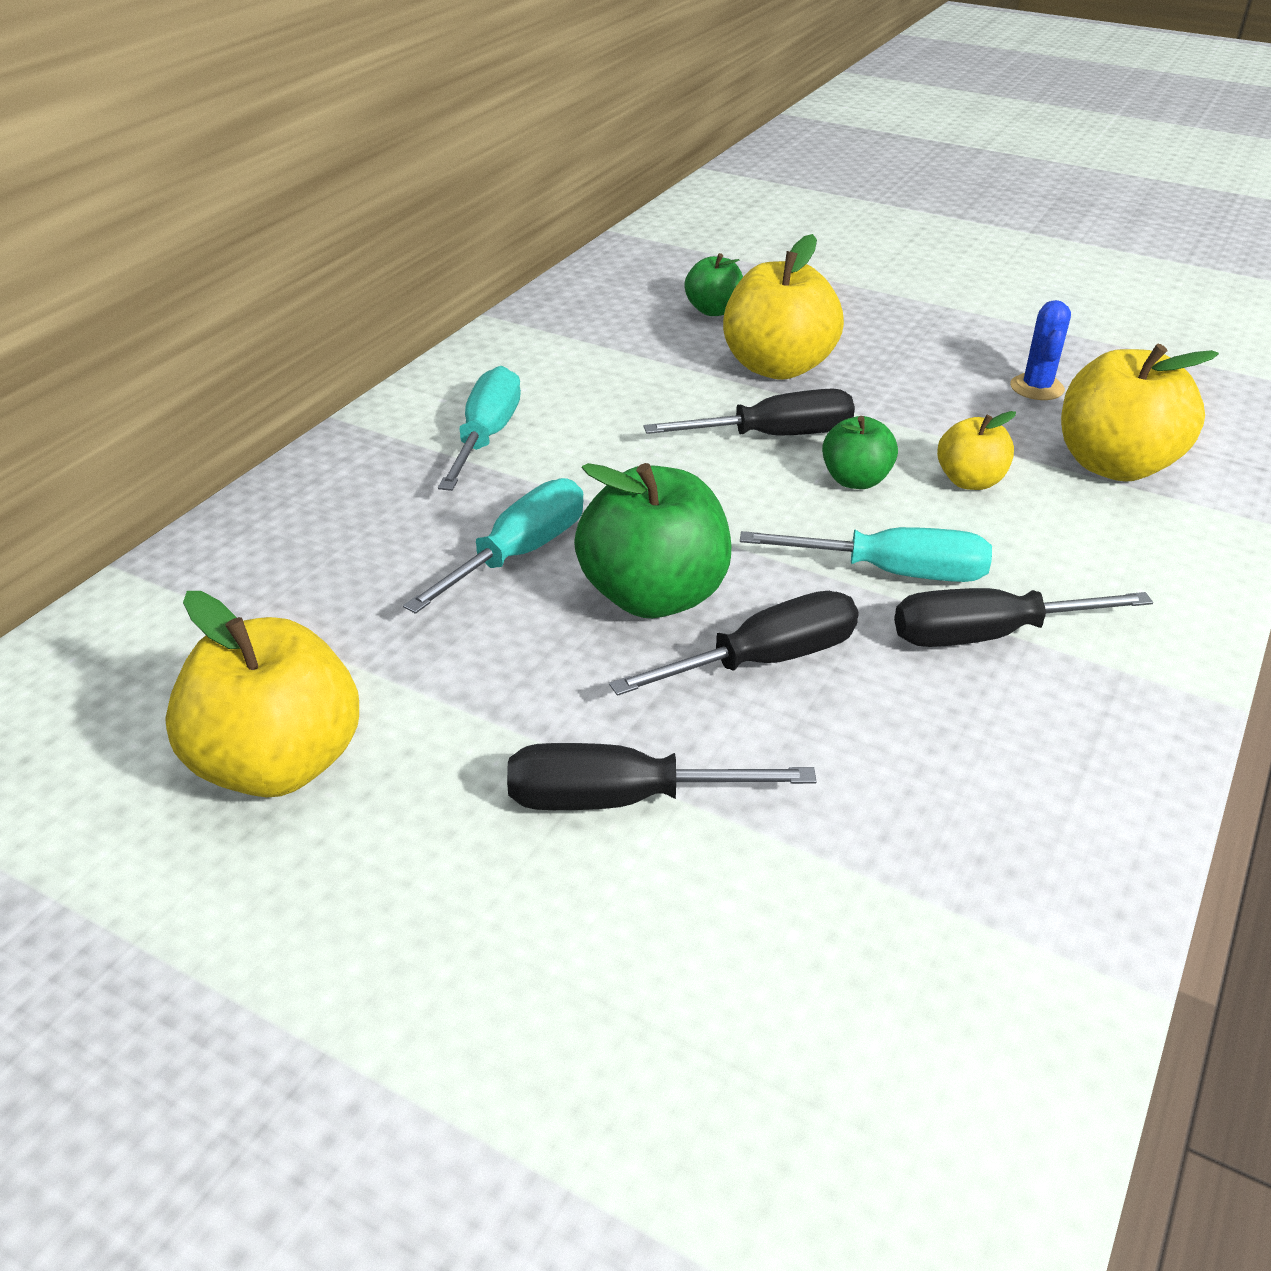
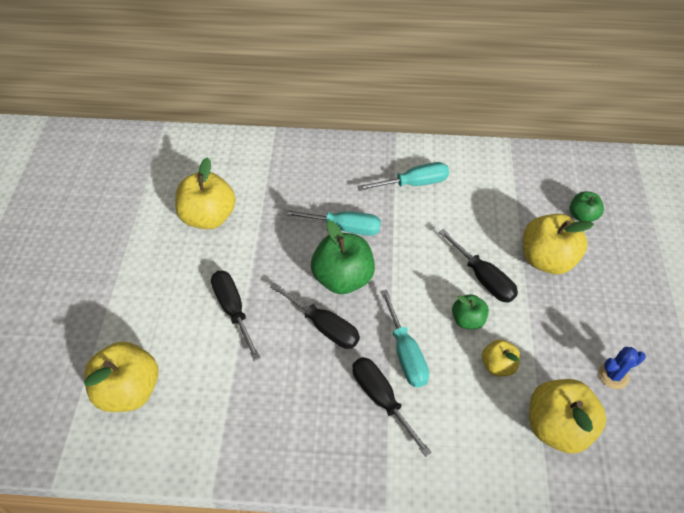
camera: 65 degrees right, 15 degrees up
(761, 1110) = (129, 390): none -> yellow apple

